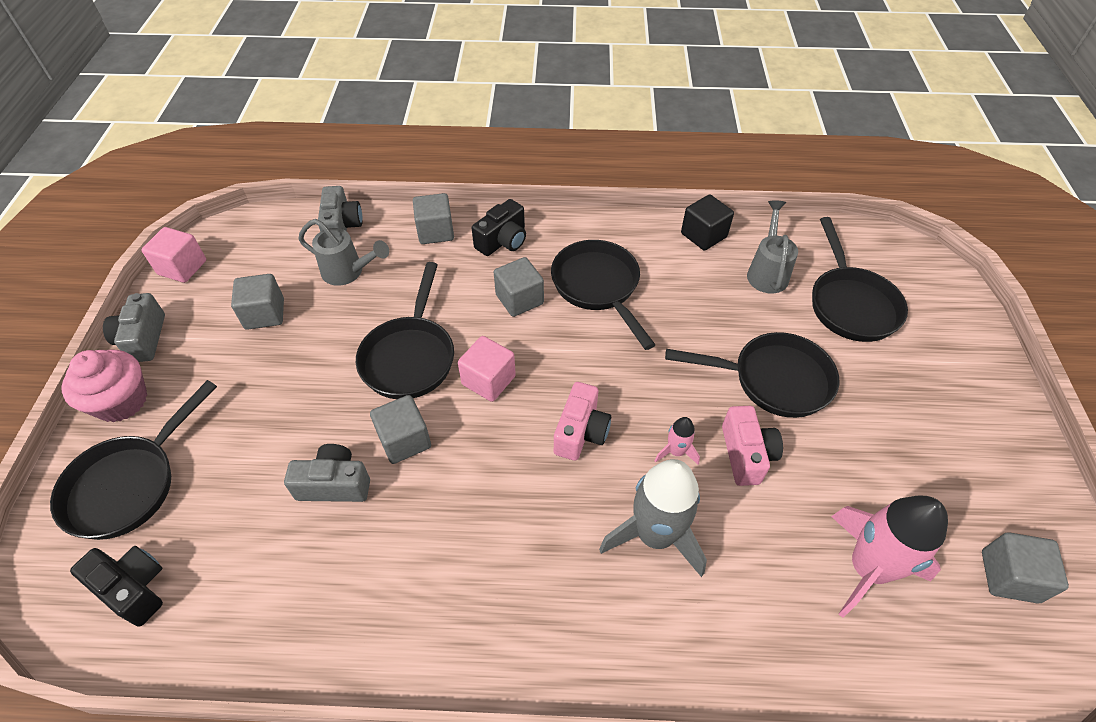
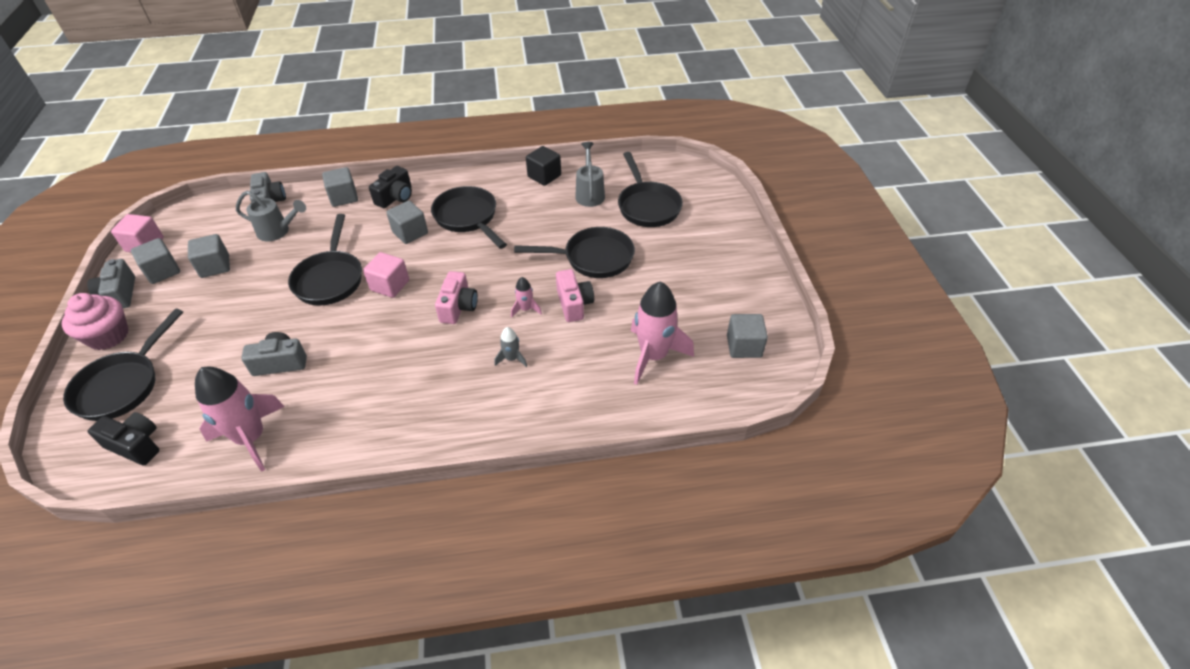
camera: 10 degrees left, 5 degrees down
(285, 606) = (251, 438): none -> pink rocket
(404, 440) = (330, 329): grey cube -> grey cube (162, 271)
(655, 535) = (512, 359): grey rocket -> grey rocket, size x0.46

